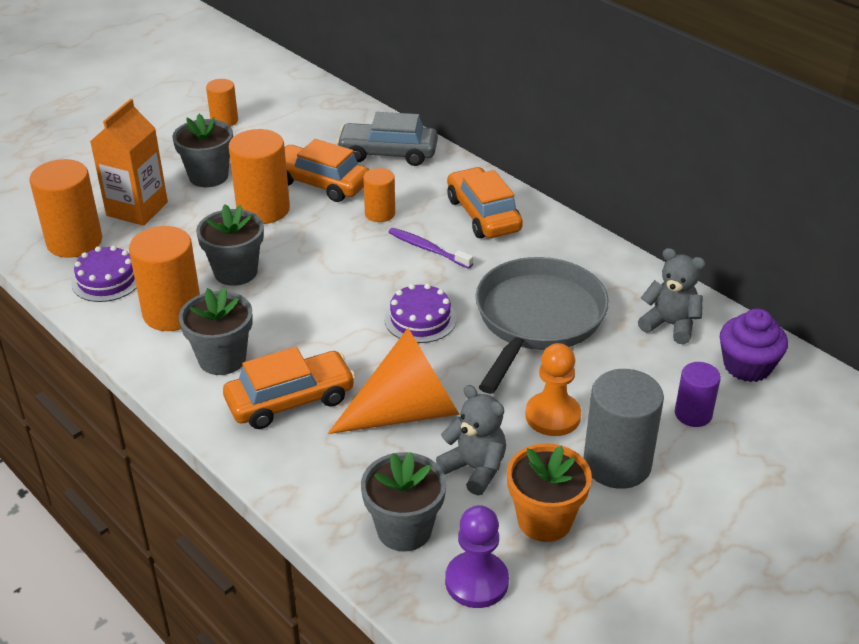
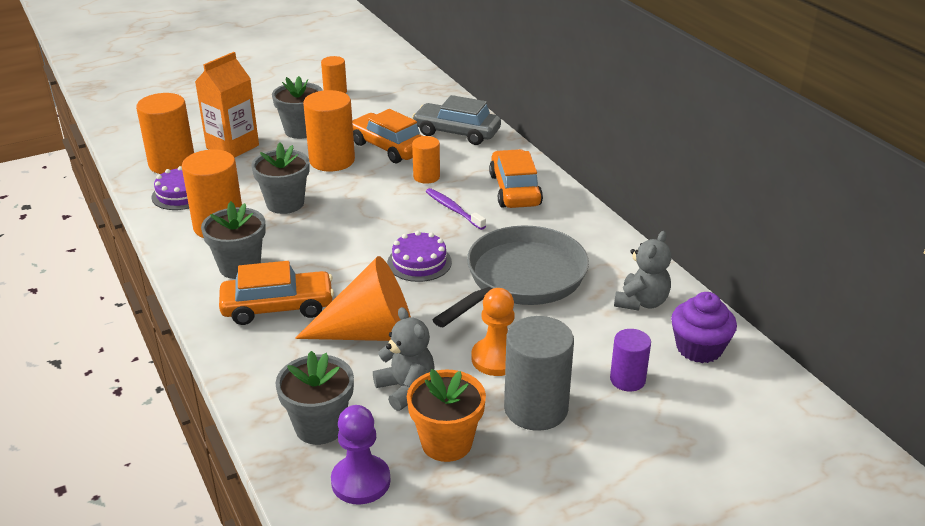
camera: 15 degrees right, 5 degrees down
(670, 325) = (641, 302): grey teddy bear -> grey teddy bear turned 75 degrees clockwise

